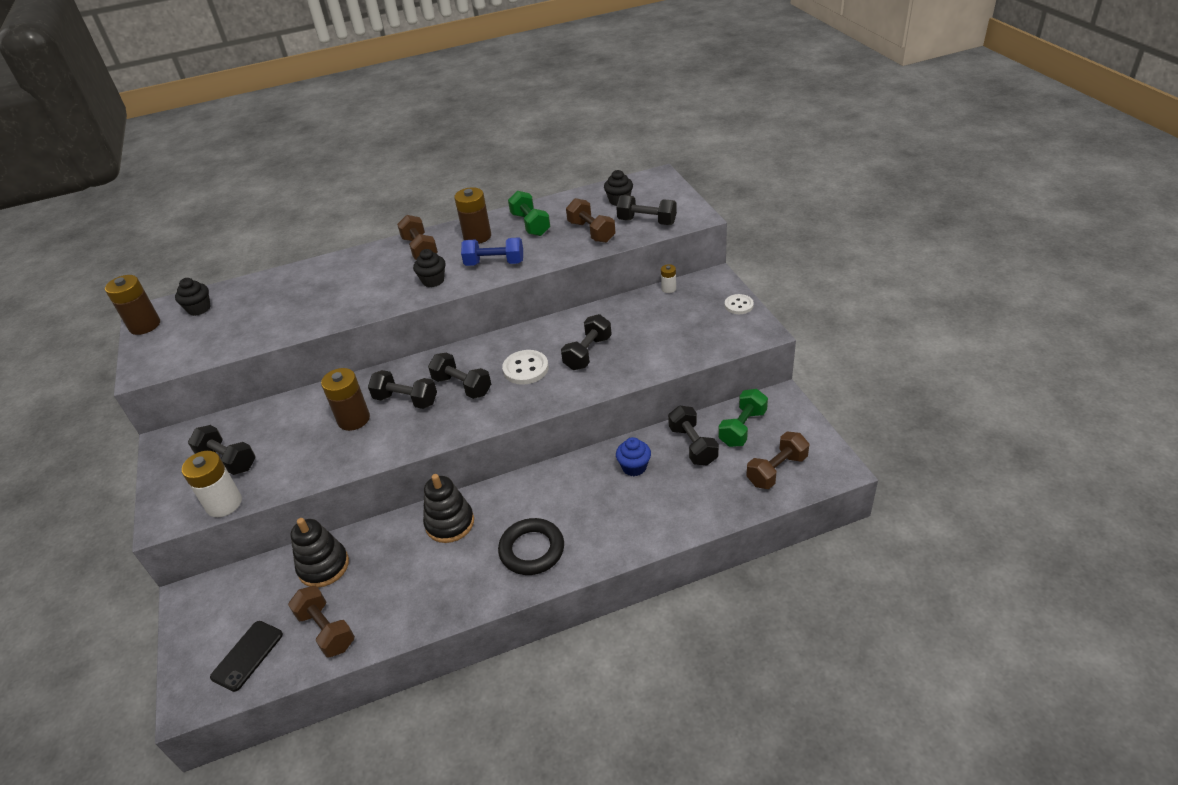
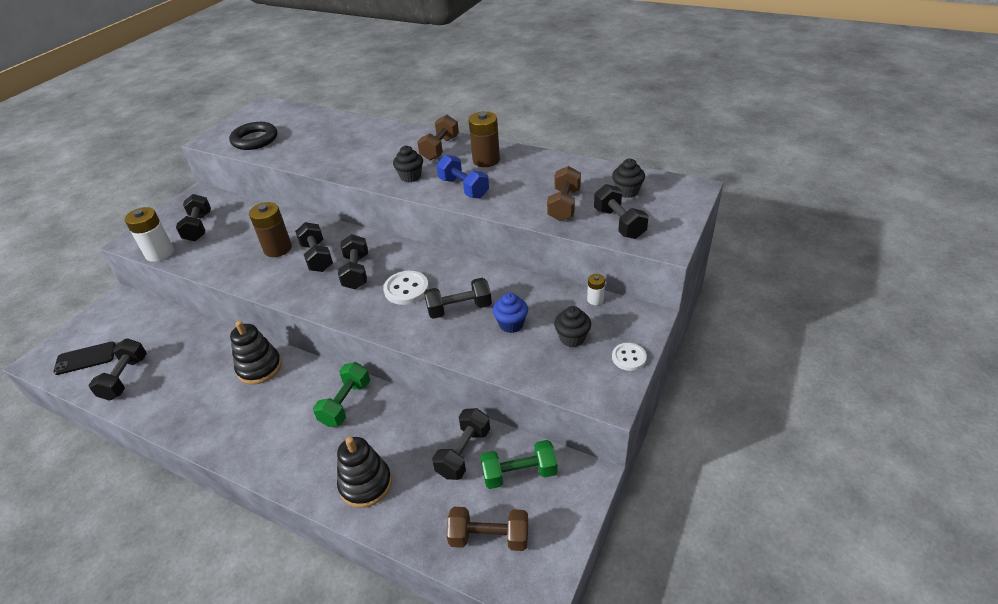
camera: 45 degrees right, 0 degrees up
(145, 325) = (252, 112): brown battery -> none
(199, 309) = (285, 117): black cupcake -> black cupcake (572, 338)
(323, 566) = (178, 336): black stacking toy -> black stacking toy (365, 484)
(326, 630) = (125, 378): brown dumbbell -> black dumbbell
(530, 224) = (533, 172): green dumbbell -> green dumbbell (345, 403)
(532, 550) = (266, 431): black ring -> black ring (255, 140)
(634, 467) = (403, 431): blue cupcake -> blue cupcake (511, 324)

